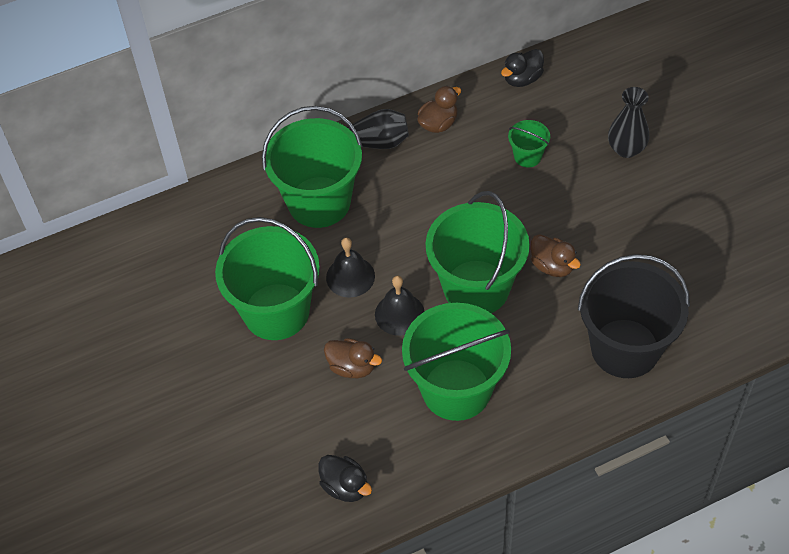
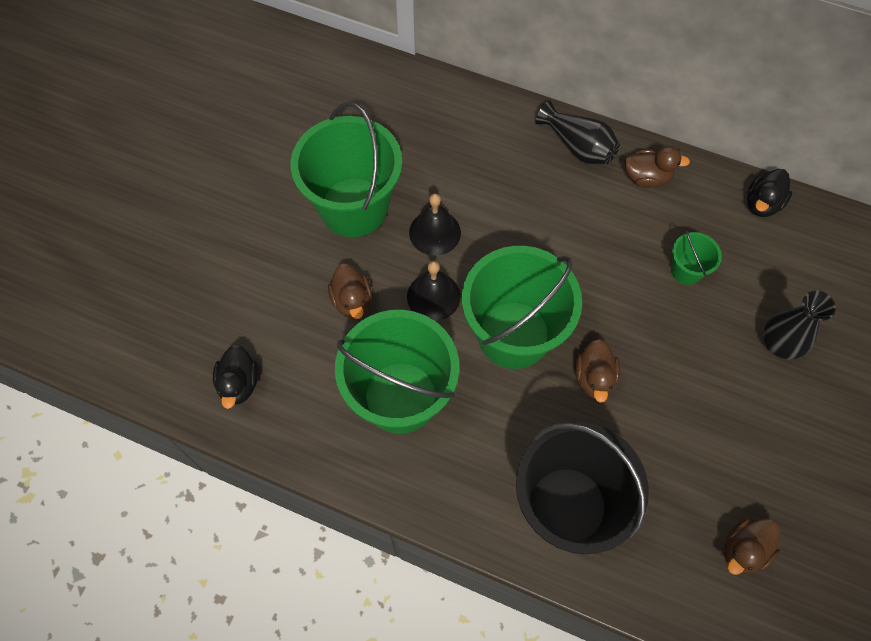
camera: 45 degrees right, 10 degrees up
(319, 202) = (483, 154): green bucket -> none
(522, 79) = (762, 204): black duck -> black duck turned 60 degrees counterclockwise
(738, 274) = (744, 550): none -> brown duck

